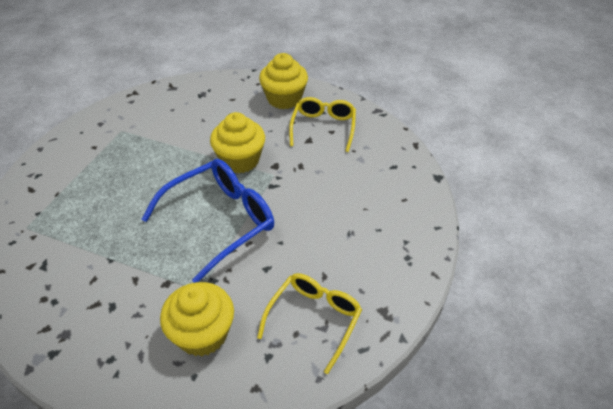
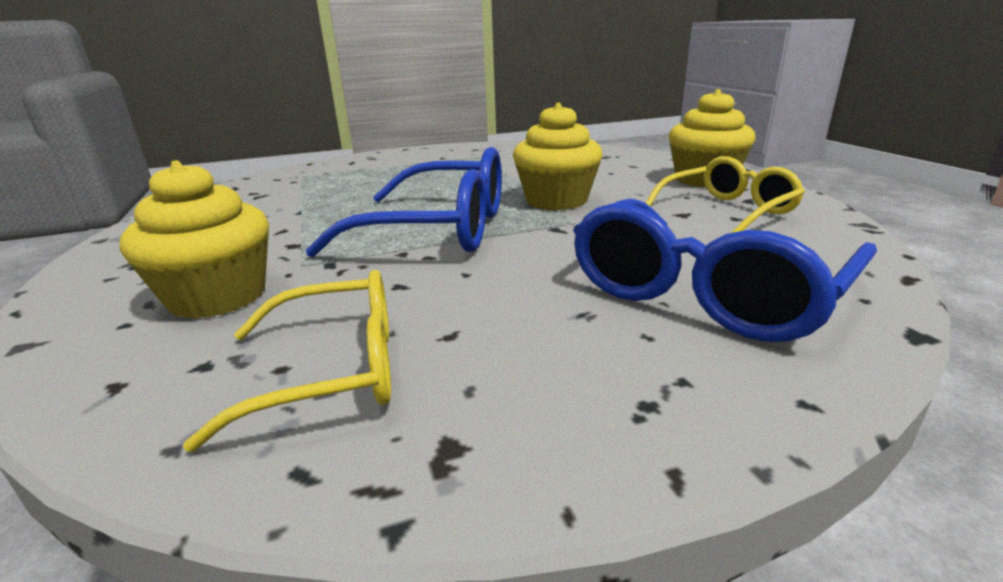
camera: 50 degrees right, 20 degrees down
(370, 193) = (704, 291): none -> blue glasses

